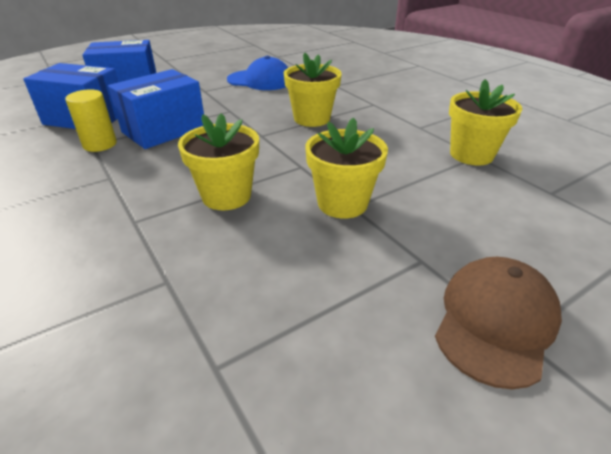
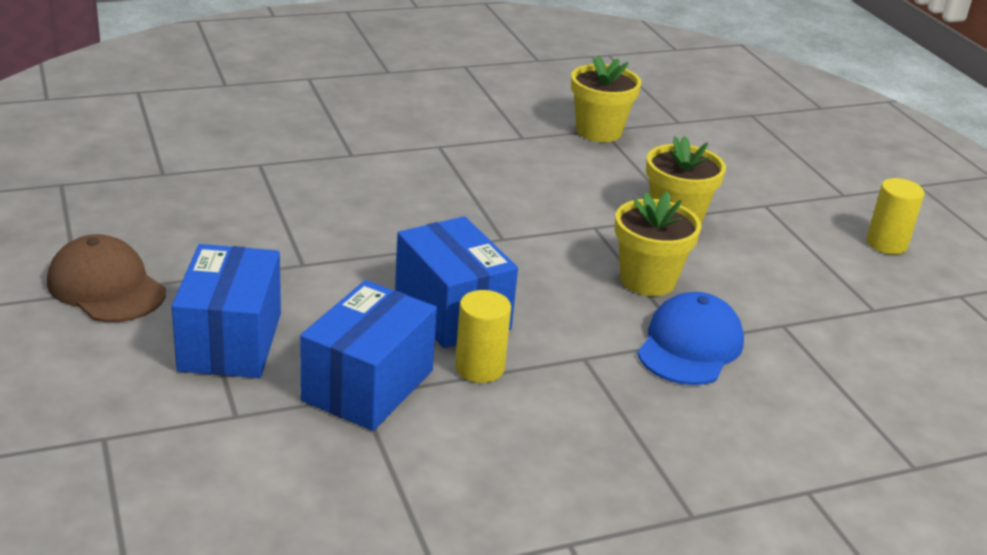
camera: 80 degrees left, 5 degrees down
(260, 80) = (287, 209): blue cap -> blue cap (690, 346)
(312, 119) = (466, 196): yellow flower pot -> none
(406, 390) = (886, 244): none -> yellow cylinder
(495, 321) = (830, 198): brown cap -> brown cap (106, 287)

